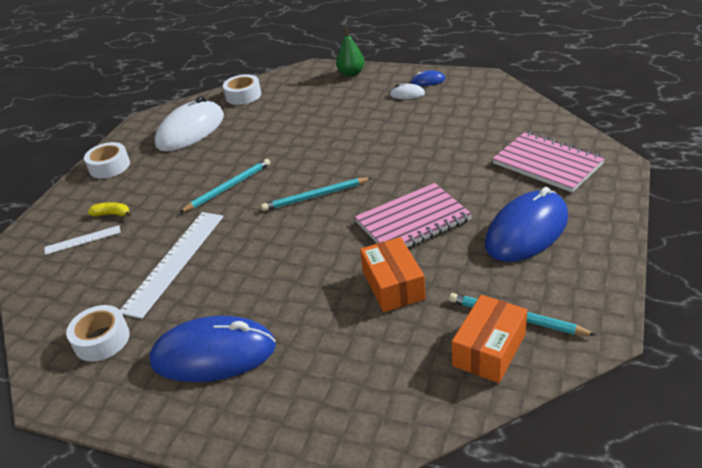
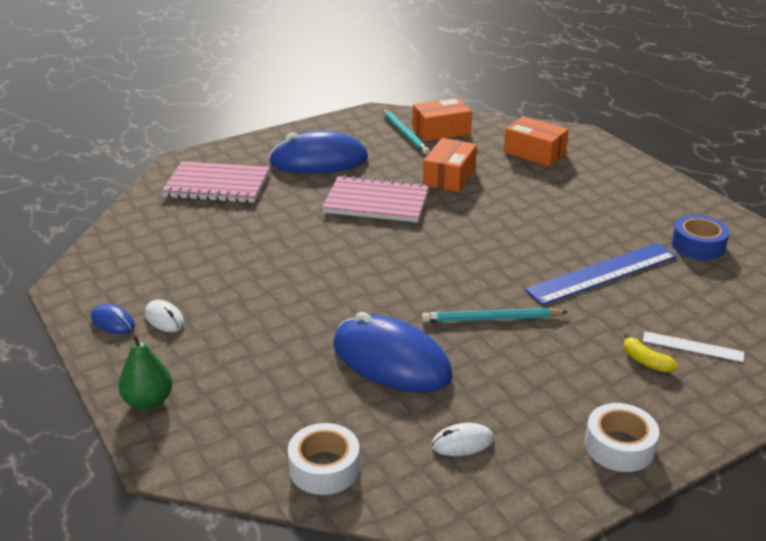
camera: 145 degrees left, 5 degrees down
(102, 340) = (698, 245): white tape -> blue tape
(175, 261) = (602, 273): white ruler -> blue ruler
(190, 130) = (462, 442): white mouse -> white mouse, size x0.43
(213, 354) = (611, 199): blue mouse -> blue mouse (391, 360)
(315, 196) = (421, 261): turquoise pencil -> none
(350, 381) = (534, 153): none -> orange box
(547, 164) = (217, 185): pink notebook -> pink notebook turned 75 degrees counterclockwise

